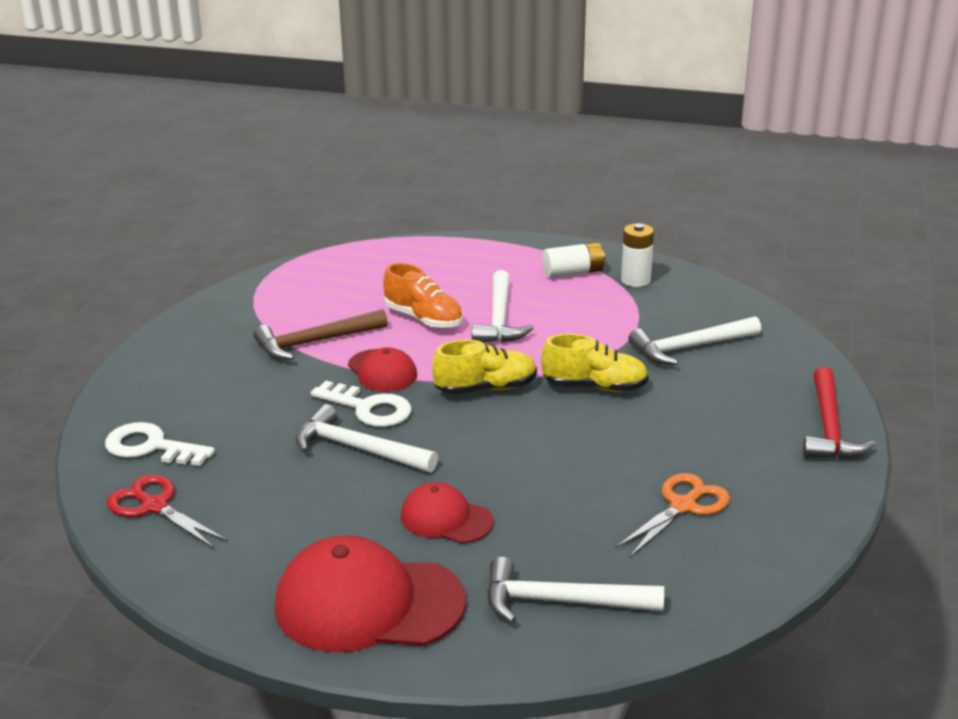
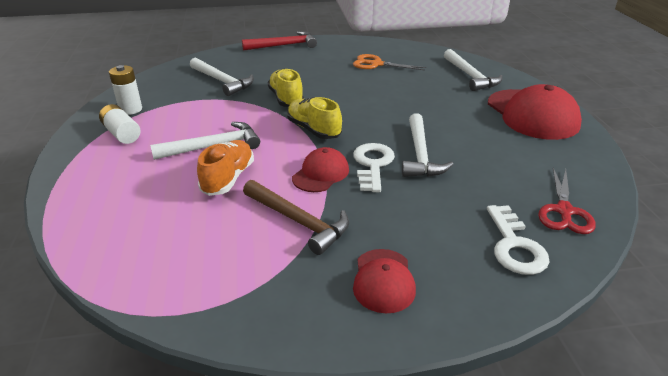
camera: 115 degrees left, 5 degrees up
(446, 519) = (450, 111): red cap -> red cap (383, 280)

